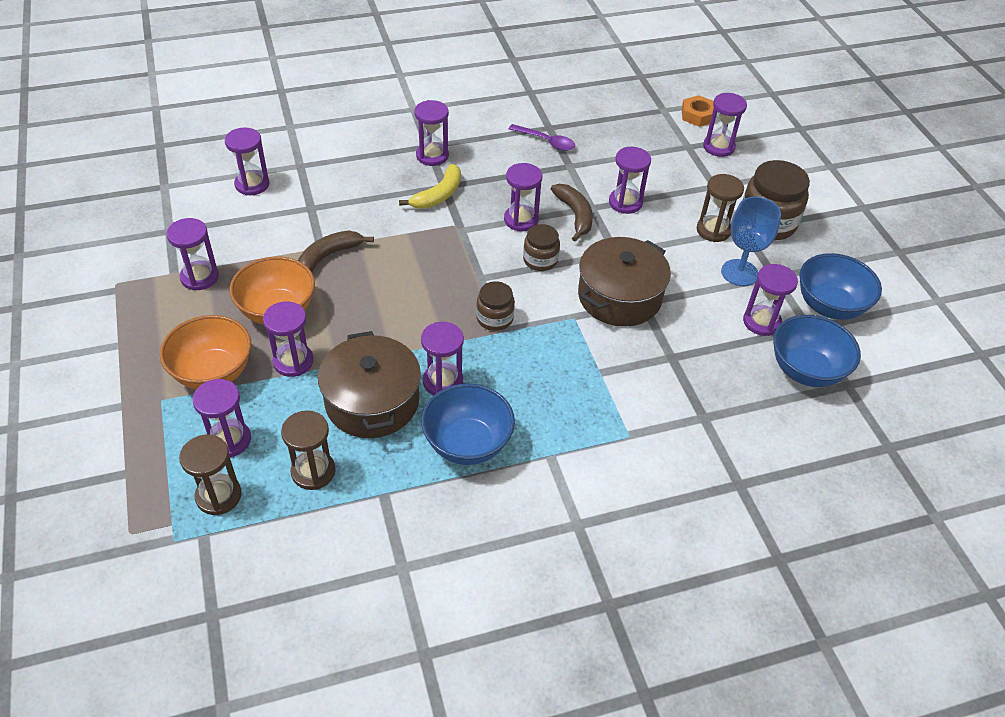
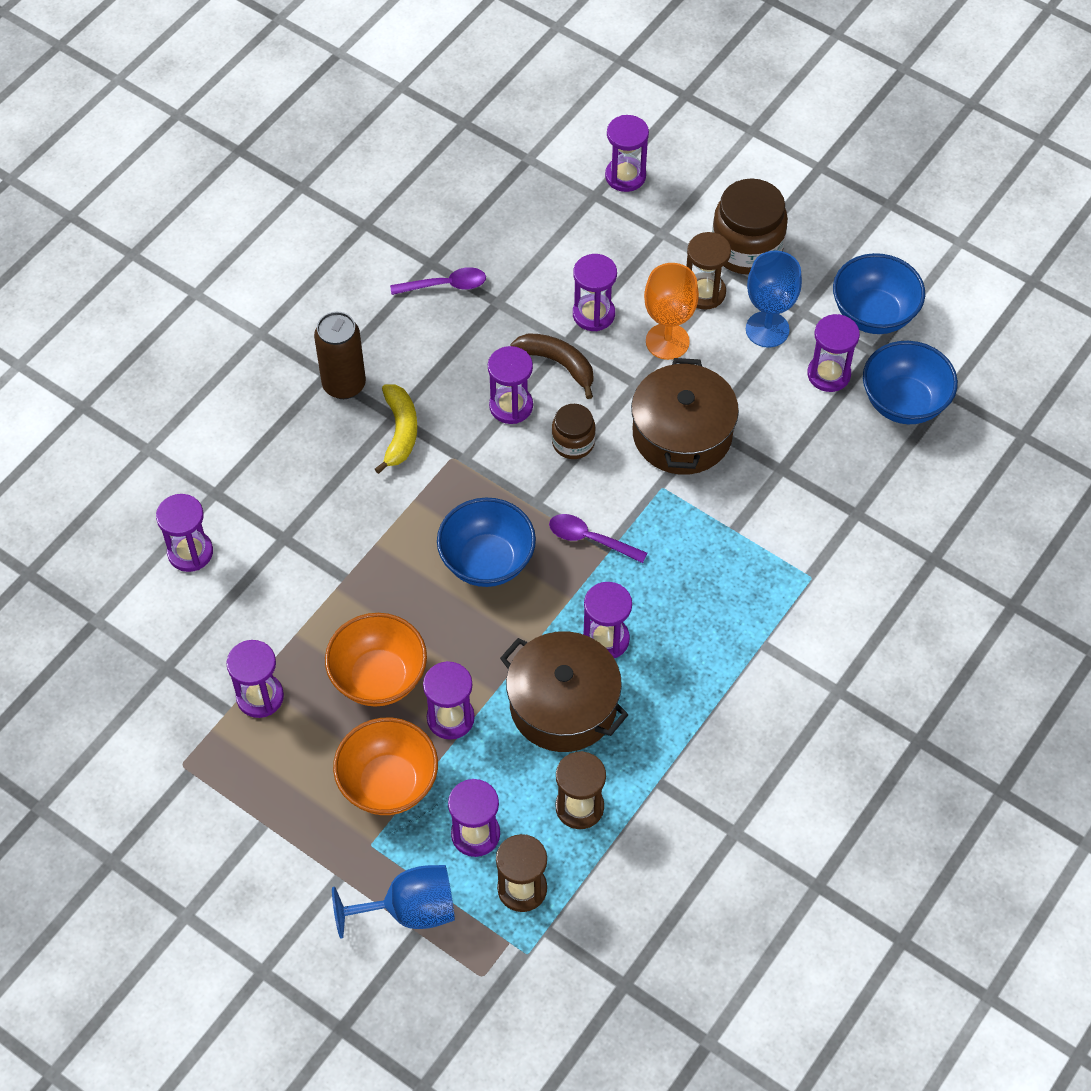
camera: 35 degrees left, 10 degrees up
(136, 456) = (410, 910): none -> blue goblet
(328, 256) = (363, 582): brown banana -> none
(432, 156) = (344, 385): purple hourglass -> brown can
(467, 444) = (684, 684): blue bowl -> blue bowl (487, 561)
(494, 318) = (590, 539): brown jar -> purple spoon
(661, 242) = (667, 341): none -> orange goblet
(697, 115) = (569, 144): orange nut -> none

